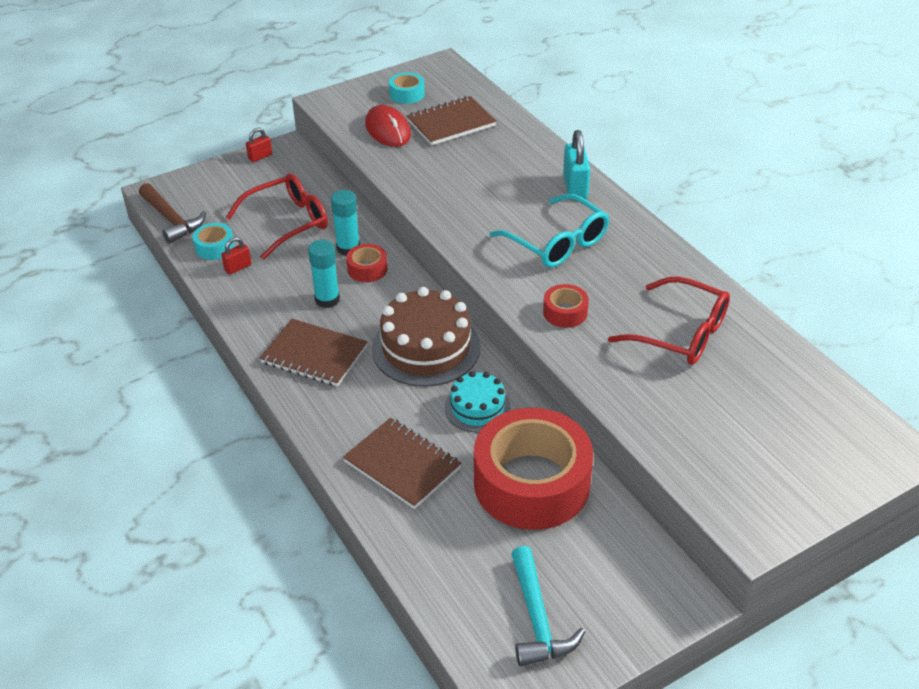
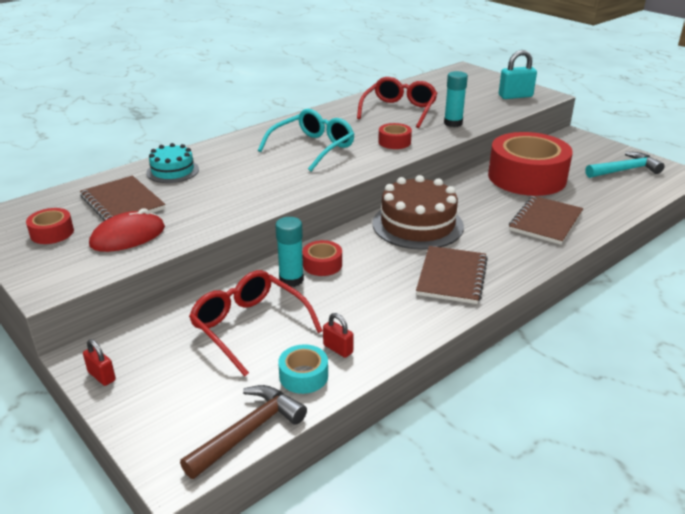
camera: 100 degrees left, 10 degrees down
(327, 299) = (373, 281): turquoise glue stick -> turquoise glue stick (453, 123)
(407, 94) = (52, 233): turquoise tape -> red tape
(477, 408) = (471, 199): turquoise cake -> turquoise cake (172, 171)
(575, 187) = (236, 145): turquoise padlock -> turquoise padlock (515, 96)

